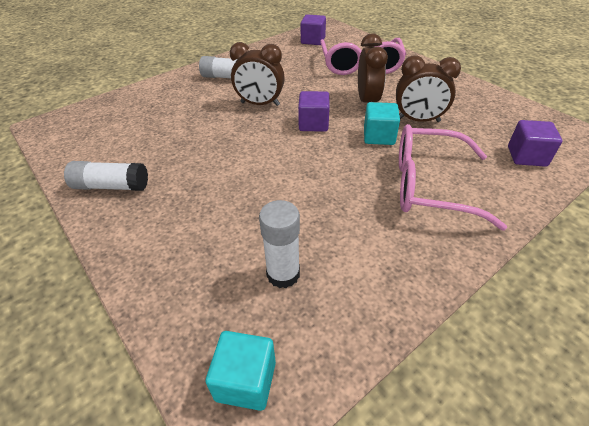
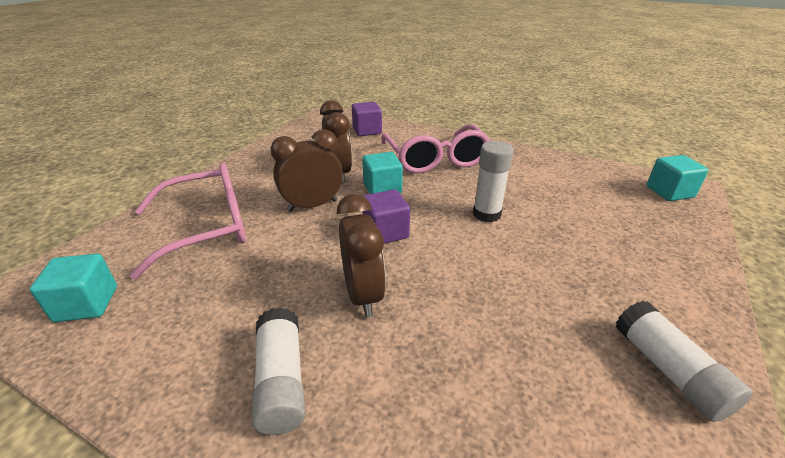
camera: 115 degrees left, 10 degrees down
(283, 274) = (591, 198): white glue stick -> white glue stick (486, 214)
(313, 40) = (86, 304): purple cube -> turquoise cube

